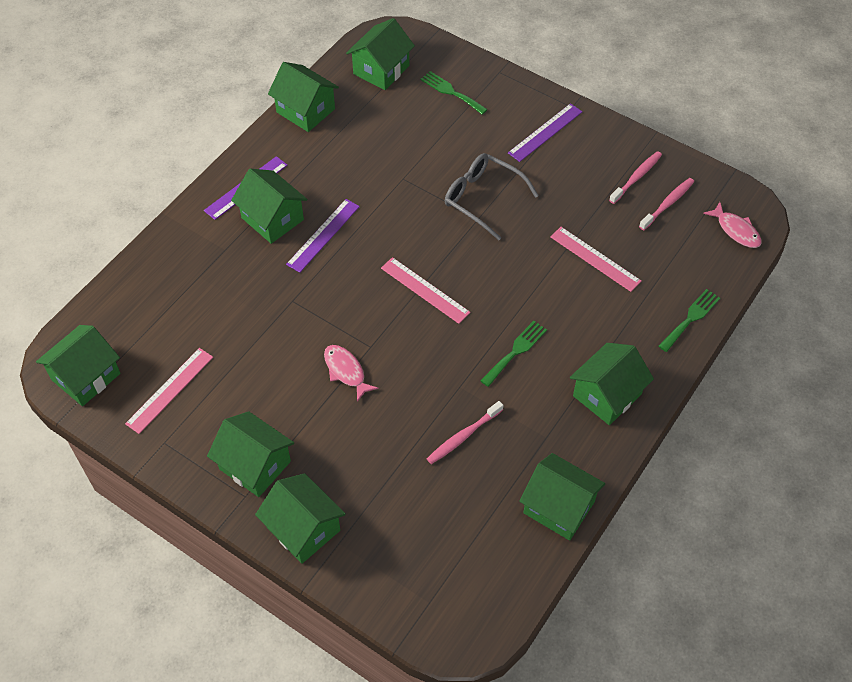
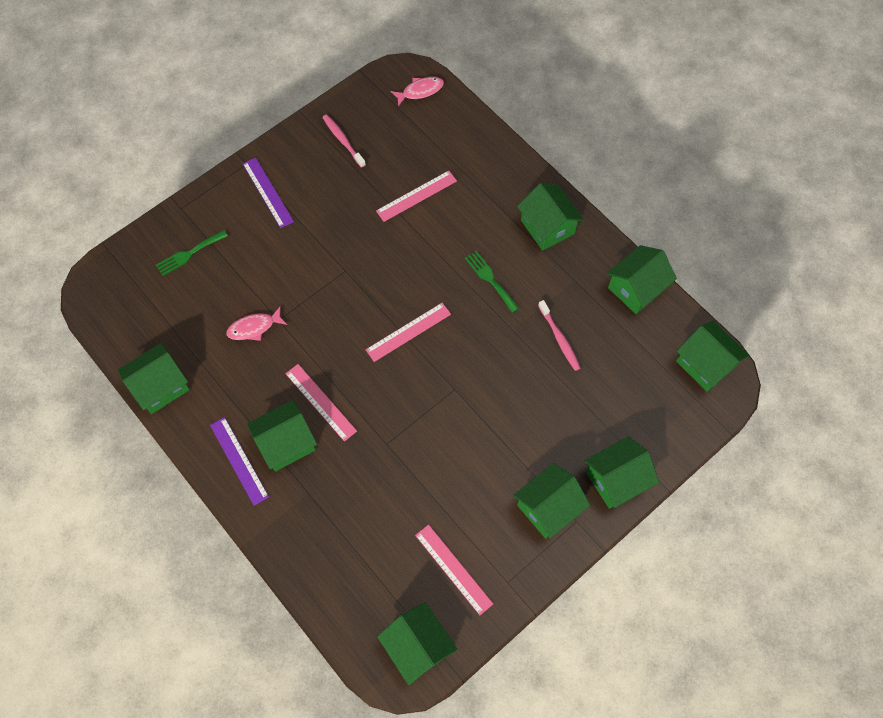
camera: 75 degrees left, 10 degrees up
(323, 235) = (320, 402): purple ruler -> pink ruler
(346, 371) = (474, 414): pink fish -> pink fish (254, 327)
(381, 70) = (135, 307): green house -> green house (705, 364)
(482, 198) = (324, 261): grey glasses -> none
(667, 204) = (378, 128): pink toothbrush -> none
(691, 318) = (493, 149): green fork -> none

